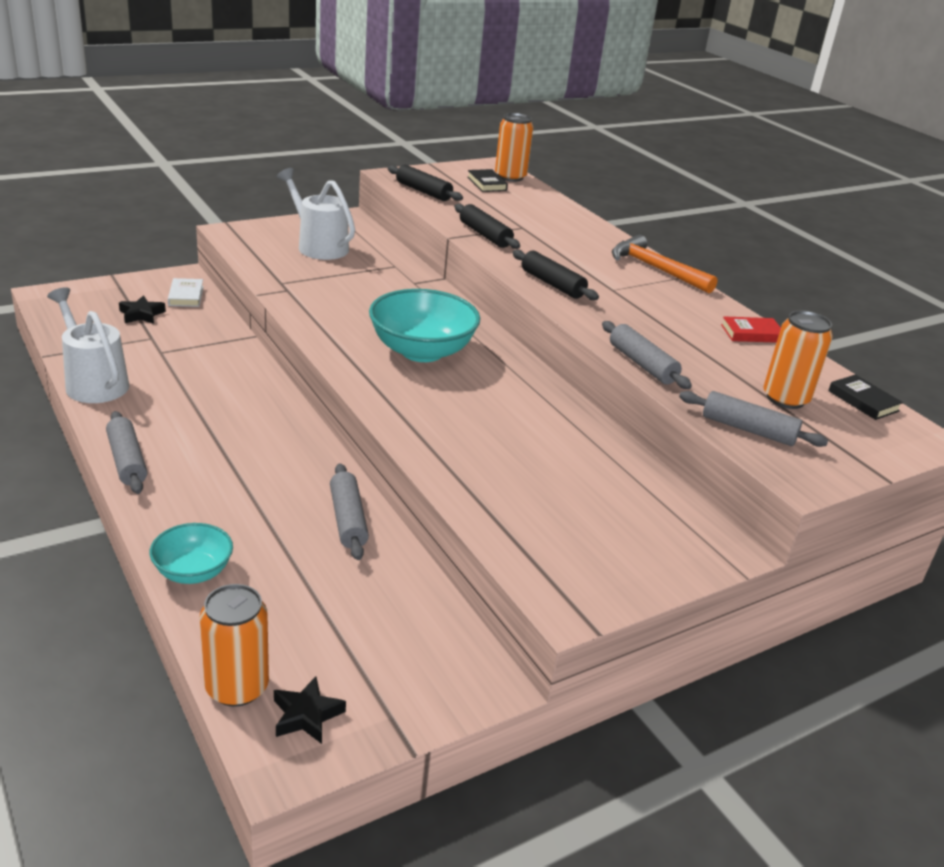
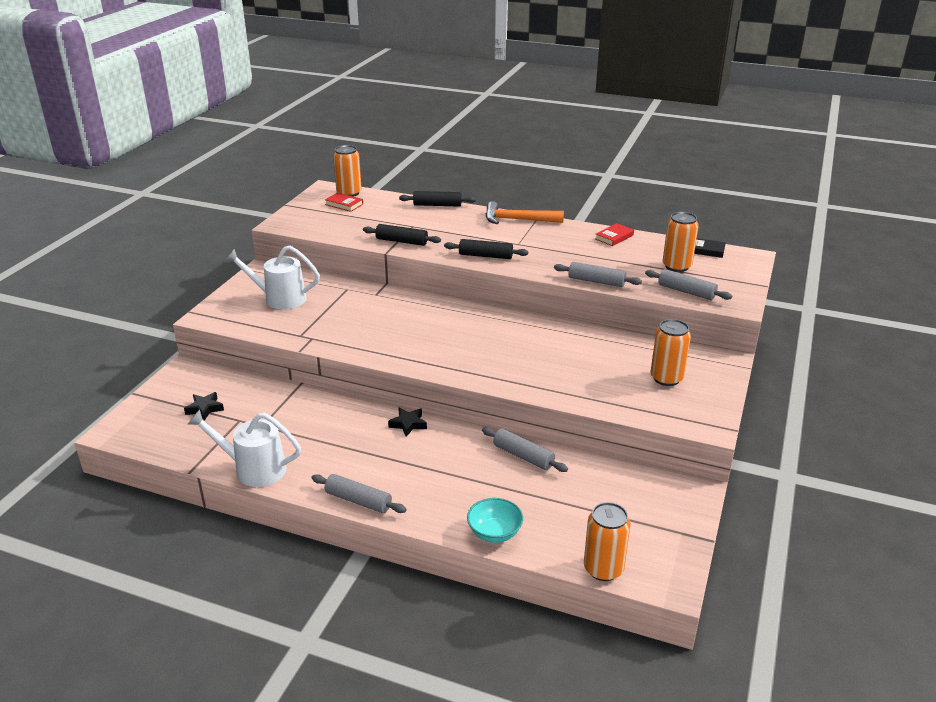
camera: 35 degrees left, 0 degrees up
(186, 296) = (212, 380): white book -> none
(306, 715) = (650, 558): black star -> black star (408, 424)
(422, 351) = (448, 335): turquoise bowl -> none
(423, 191) = (318, 227): black rolling pin -> black rolling pin (437, 205)
(487, 184) = (344, 204): black book -> red book
(604, 523) = (666, 378): none -> orange can
(748, 430) = (686, 291): grey rolling pin -> grey rolling pin turned 45 degrees clockwise

